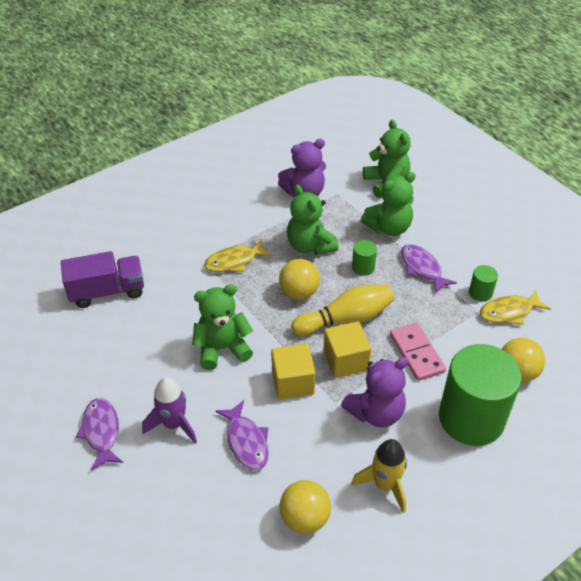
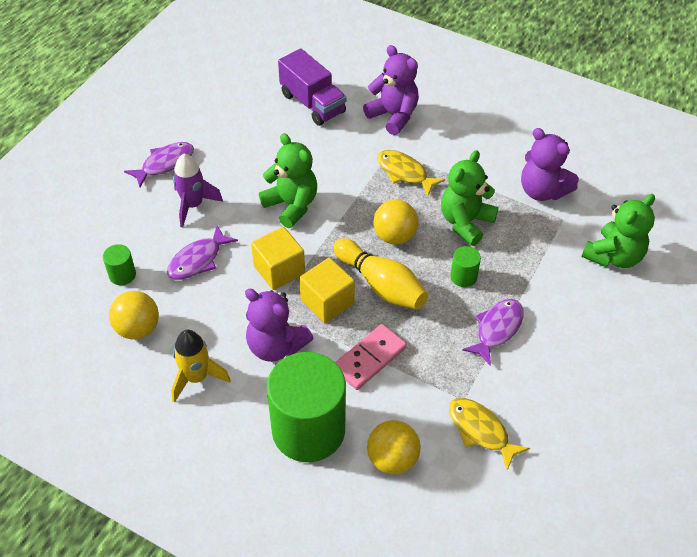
camera: 65 degrees right, 5 degrees up
(164, 244) = (393, 116): none -> purple teddy bear
(388, 228) = (540, 280): green teddy bear -> none
(480, 293) = (493, 395): green cylinder -> green cylinder (122, 275)

